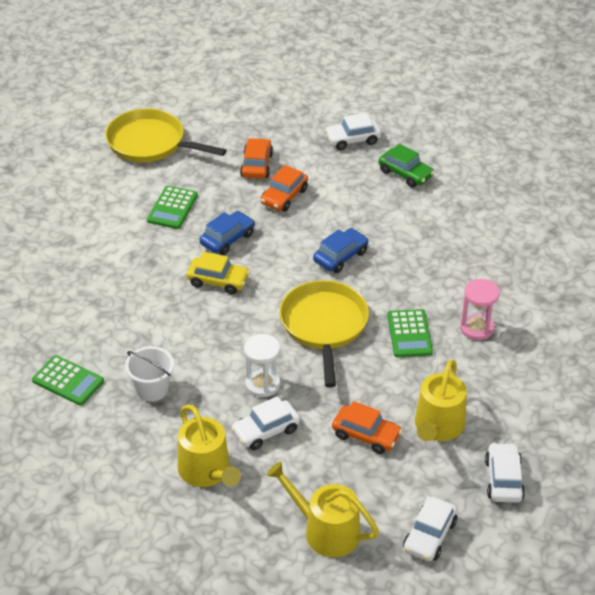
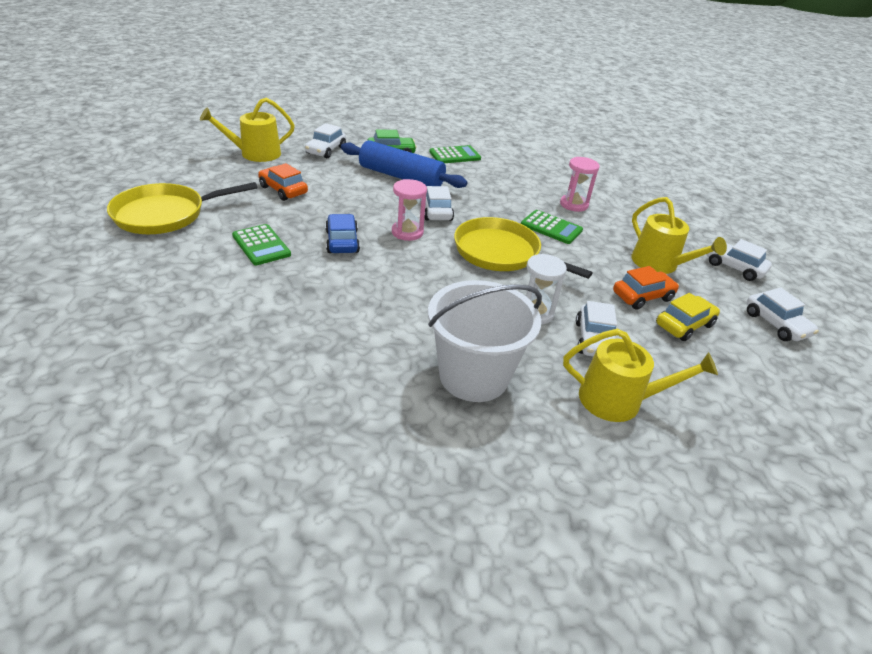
camera: 55 degrees left, 5 degrees down
(68, 381) = (396, 428): green calculator -> green calculator (455, 155)
(152, 389) = (473, 376): white bucket -> white bucket, size x1.79
(218, 281) = (384, 270): yellow car -> yellow car (684, 325)
(284, 196) = (336, 198): orange car -> none
(285, 261) = (407, 232): none -> pink hourglass
(326, 531) = (742, 371): yellow watering can -> yellow watering can (255, 154)
(340, 256) = (436, 211): blue car -> white car
(370, 205) = (401, 177): none -> blue rolling pin

